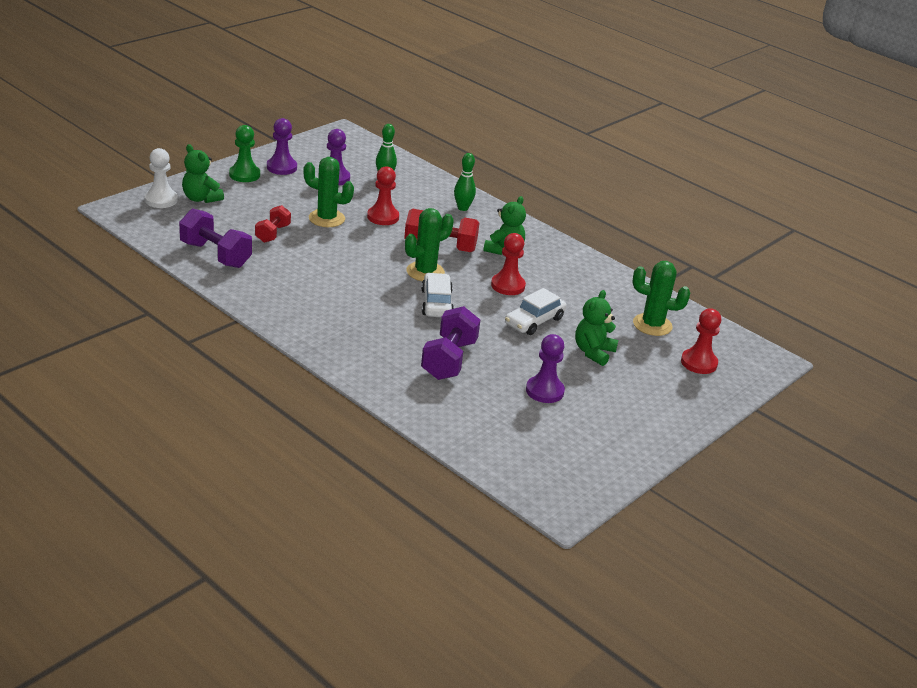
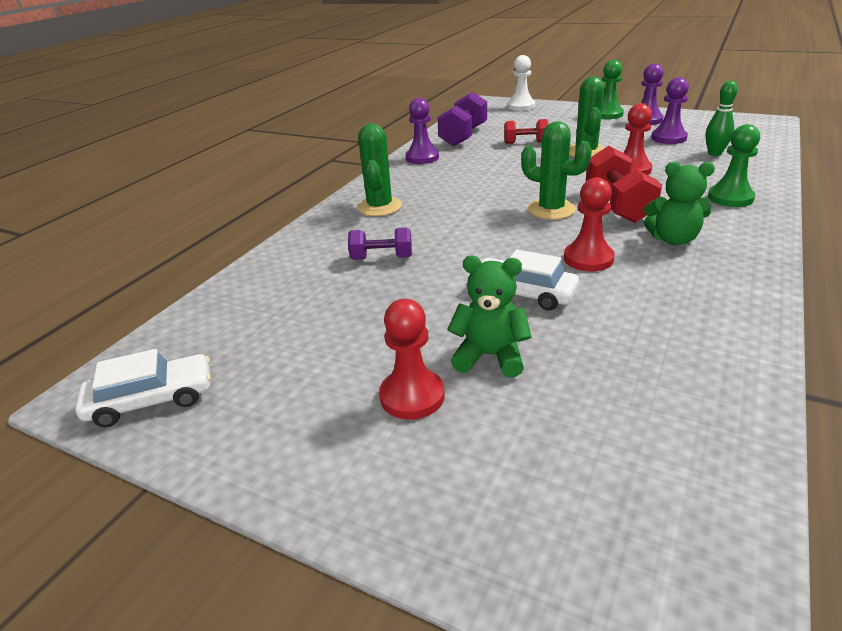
camera: 80 degrees right, 0 degrees up
(201, 198) = (543, 114): green teddy bear -> none
(436, 303) = (493, 228): white car -> white car (151, 400)
(449, 360) = (382, 258): purple dumbbell -> purple dumbbell, size x0.61
(463, 208) = (730, 198): green bowling pin -> green pawn
(544, 391) = (357, 333): purple pawn -> purple pawn (422, 158)
(652, 325) = (640, 405): green cactus -> green cactus (379, 207)
(699, 363) = (569, 493): red pawn -> red pawn (412, 396)

